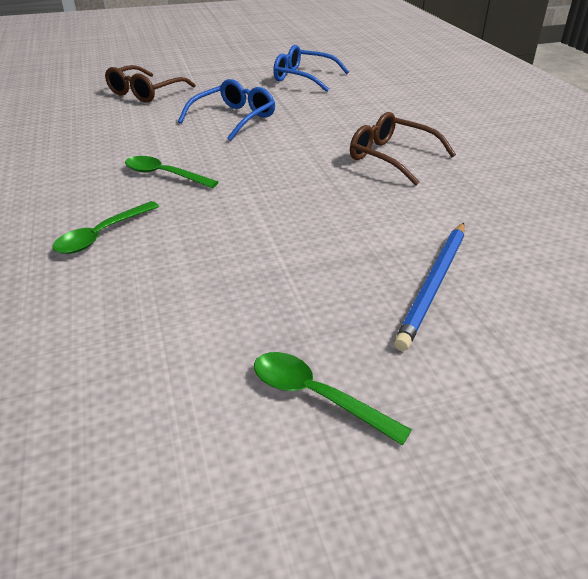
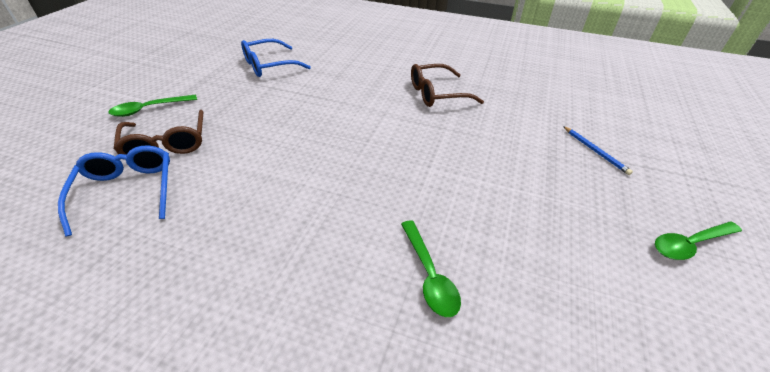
camera: 55 degrees left, 5 degrees up
(164, 175) = (355, 198): green spoon -> green spoon (149, 109)
(233, 119) = (296, 123): blue glasses -> blue glasses (127, 192)
(434, 285) = (595, 151): blue pencil -> blue pencil, size x0.59

